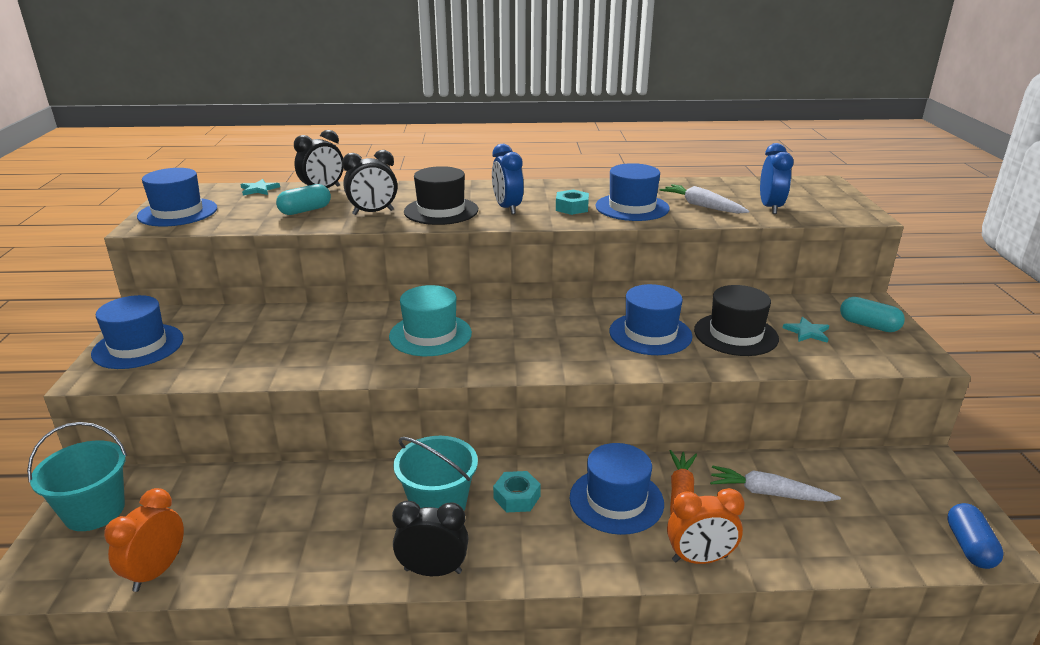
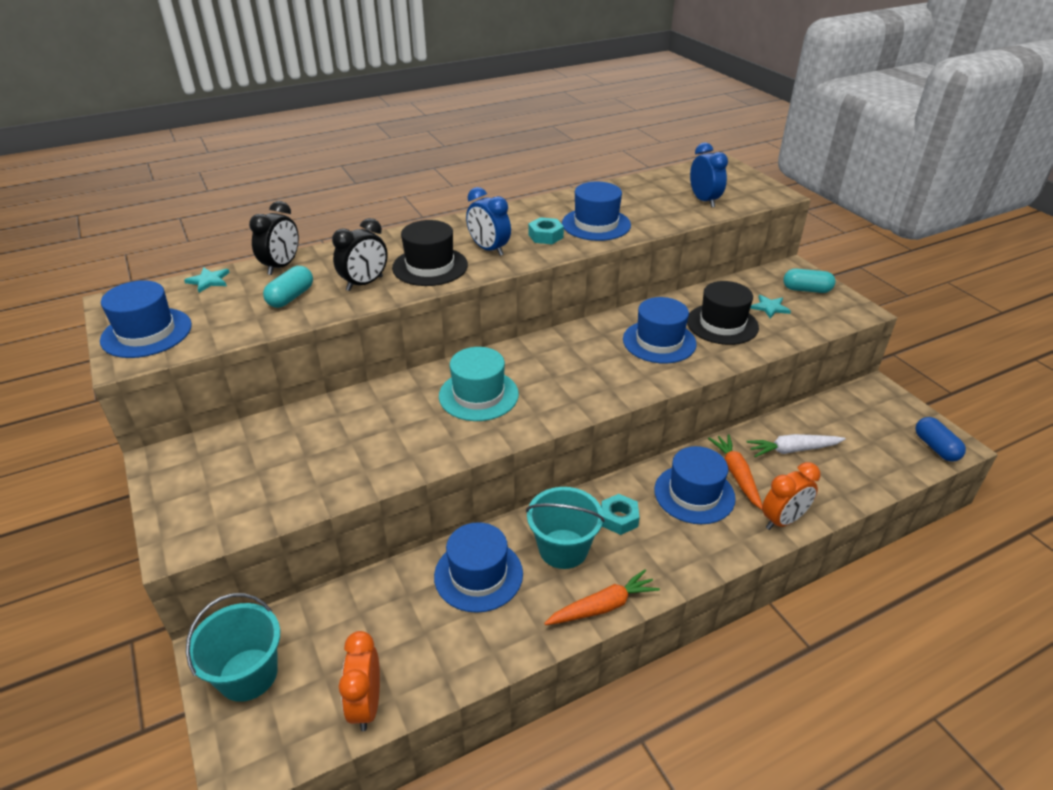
camera: 25 degrees left, 10 degrees up
(138, 346) = (193, 495): blue hat -> blue hat (478, 575)
(433, 571) = (603, 606): black clock -> orange carrot
(702, 206) = (651, 210): white carrot -> none

